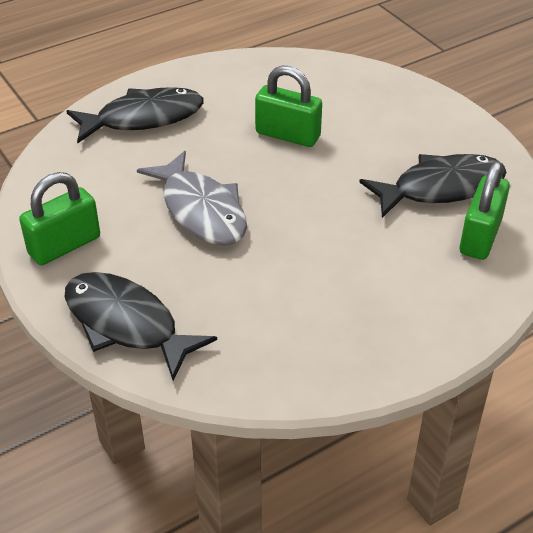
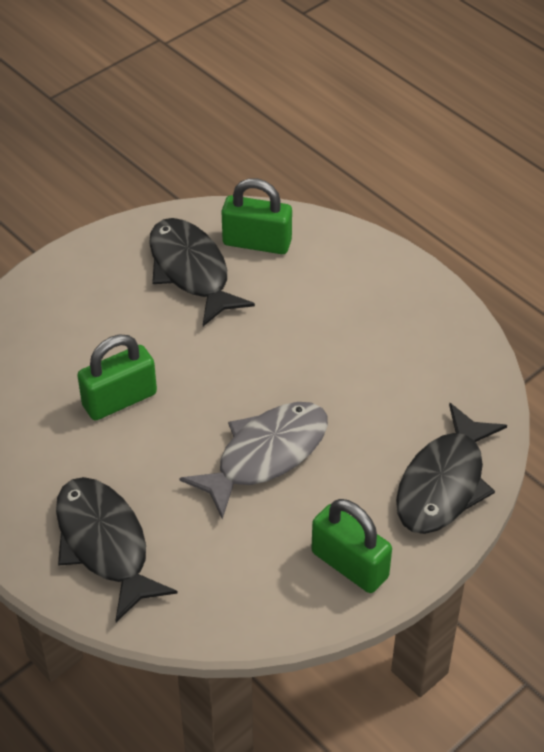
camera: 100 degrees left, 5 degrees up
(288, 135) = (119, 400): green padlock -> green padlock turned 45 degrees clockwise

